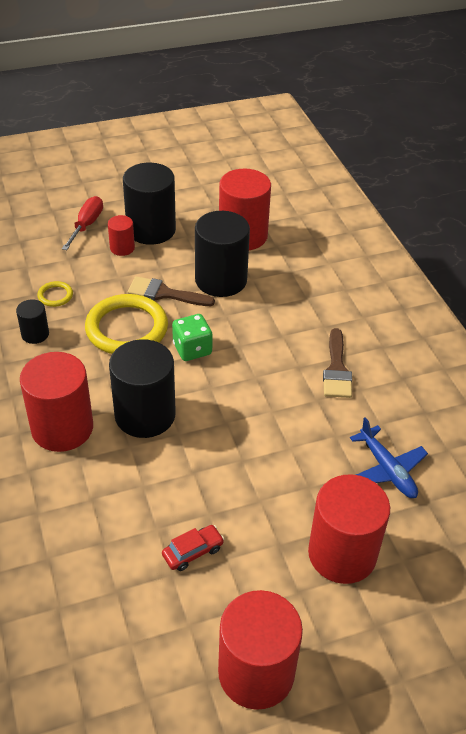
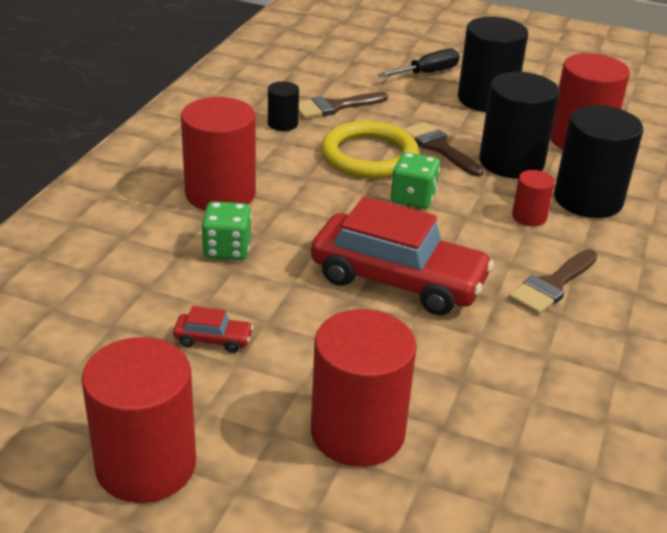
camera: 40 degrees right, 10 degrees down
(55, 296) = (334, 107): yellow ring -> brown brush
(86, 225) = (427, 73): red screwdriver -> black screwdriver
(121, 473) = (227, 249): none -> green dice
(122, 248) = (440, 100): red cylinder -> red cylinder (529, 217)
(145, 415) = (304, 221): black cylinder -> black cylinder (588, 199)
(251, 424) = (398, 280): none -> red car
(387, 469) = (503, 395): blue plane -> none

